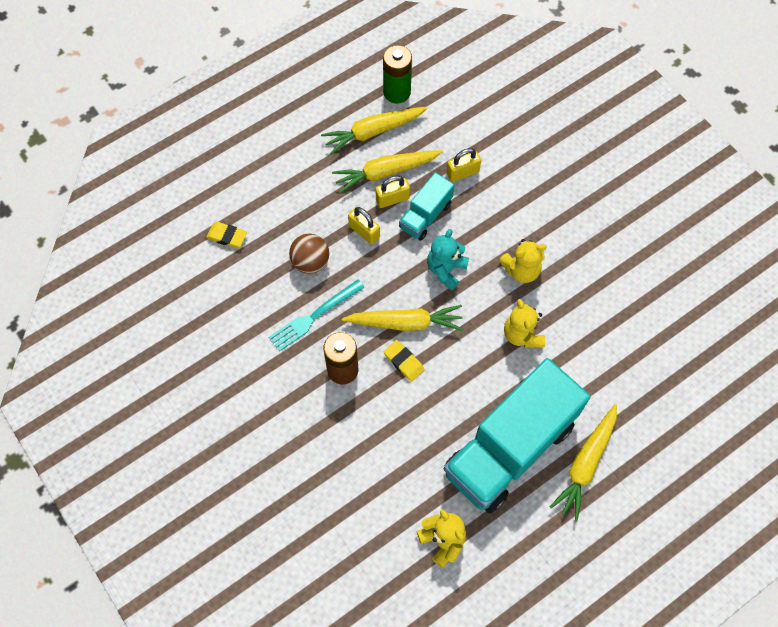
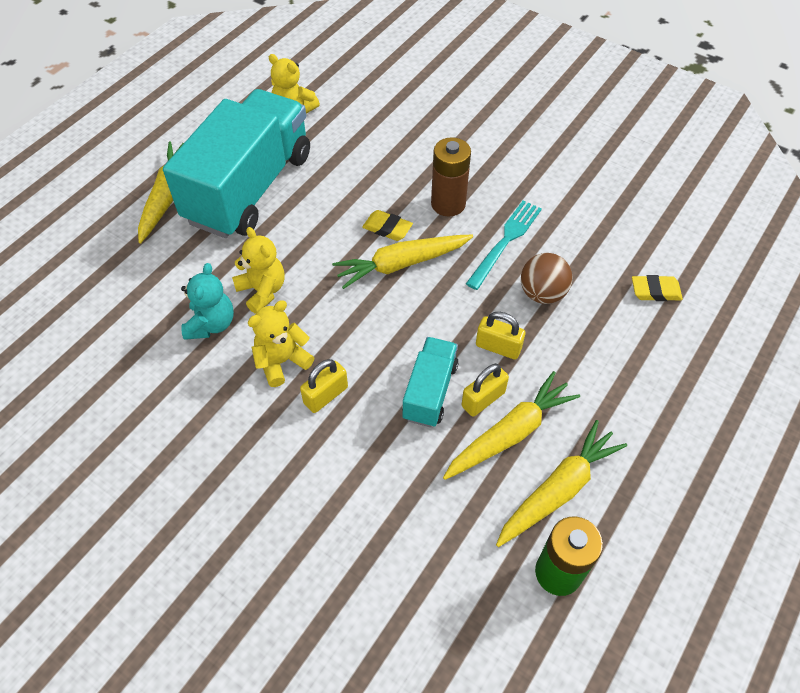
camera: 160 degrees right, 10 degrees down
(446, 270) = (377, 333): turquoise teddy bear -> turquoise teddy bear (211, 324)
(462, 172) = (403, 469): yellow padlock -> yellow padlock (326, 395)

